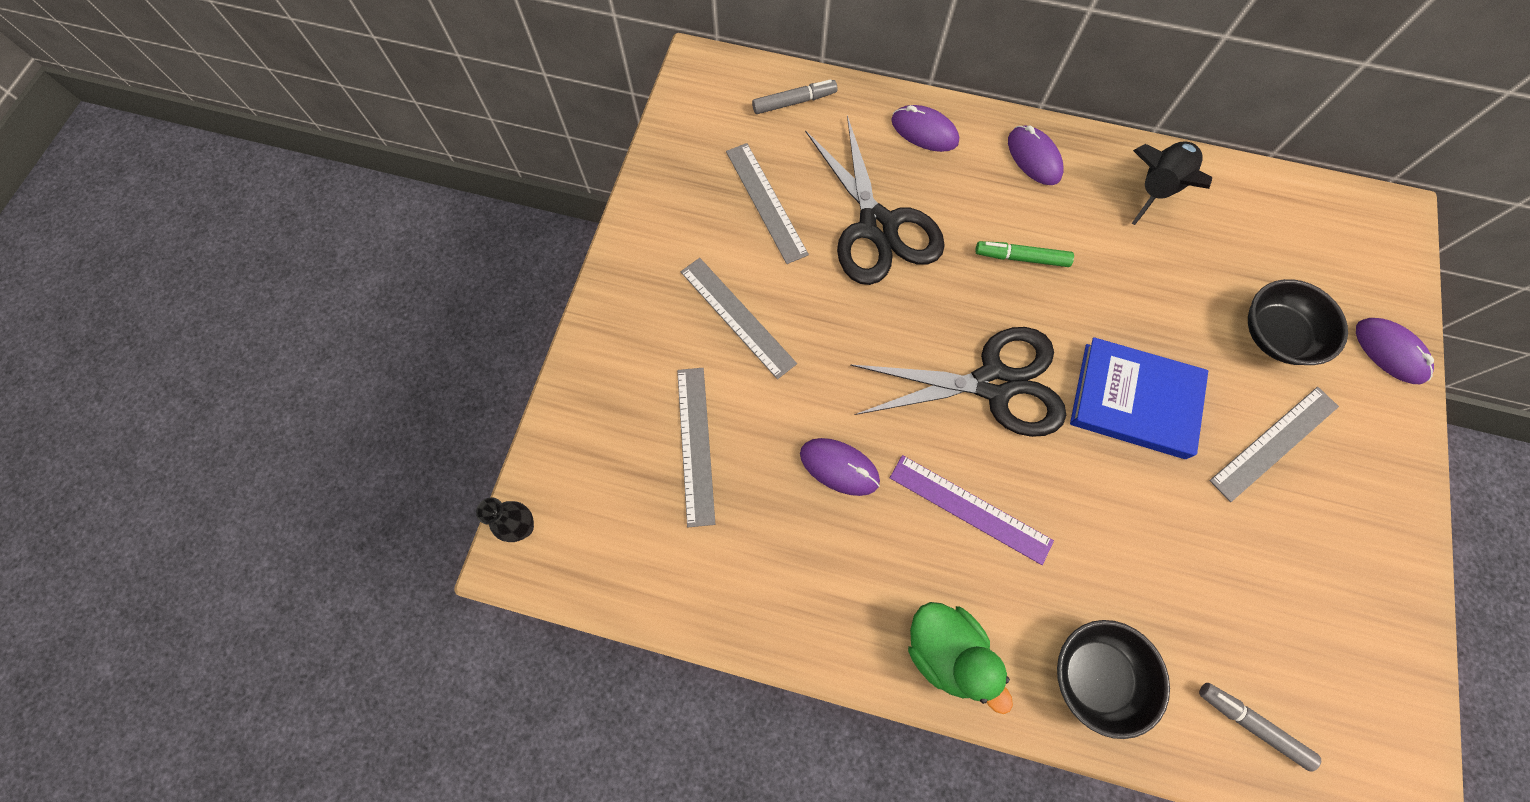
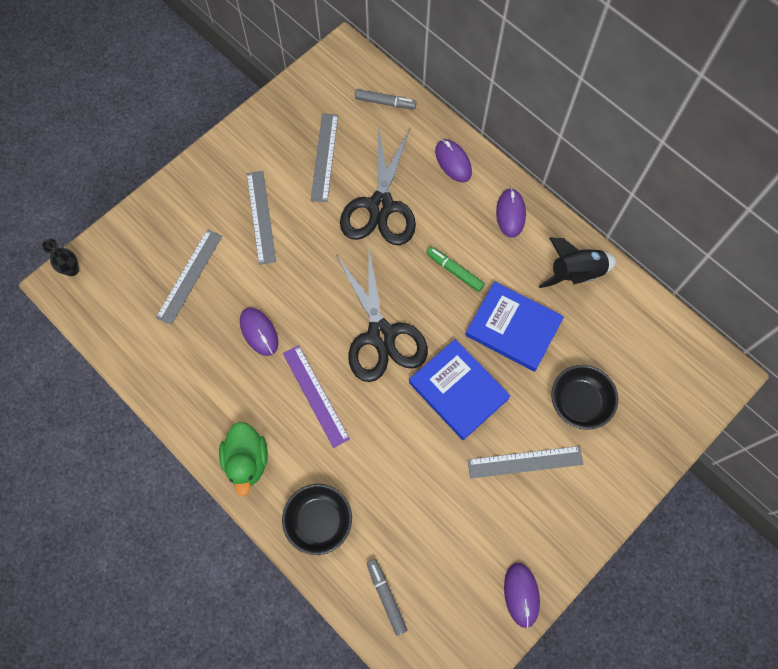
camera: 30 degrees right, 0 degrees up
(993, 384) = (381, 335): black scissors -> black scissors turned 45 degrees clockwise
(1138, 289) = (513, 328): none -> blue book
(1389, 352) = (645, 452): purple mouse -> purple mouse (521, 594)

